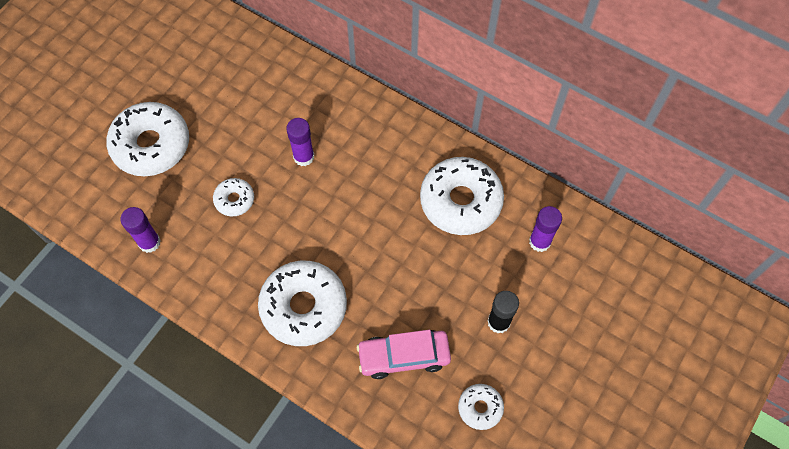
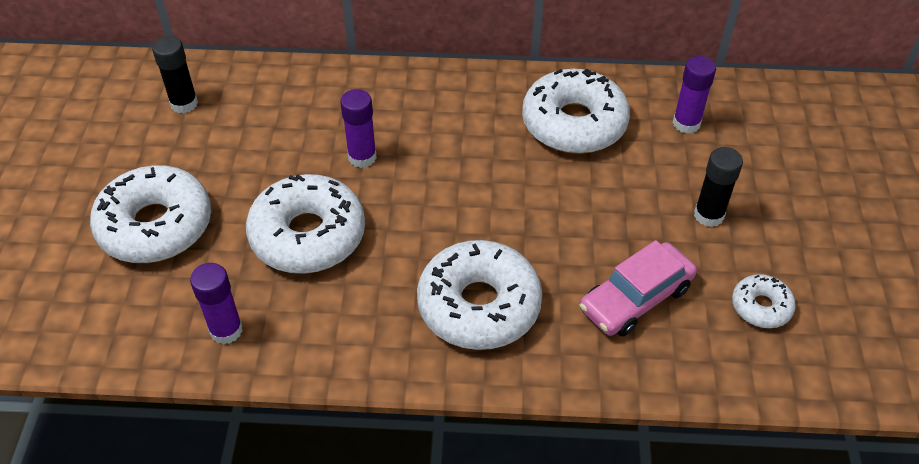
camera: 30 degrees left, 15 degrees down
(219, 57) = (184, 104): none -> black glue stick
(234, 200) = (308, 235): white donut -> white donut, size x2.02

